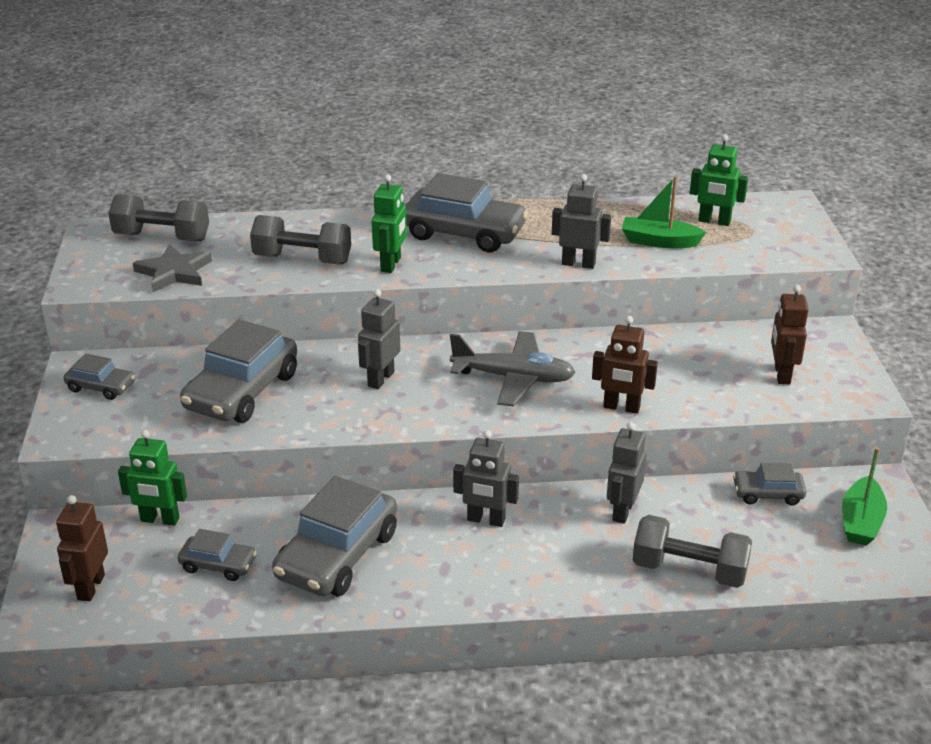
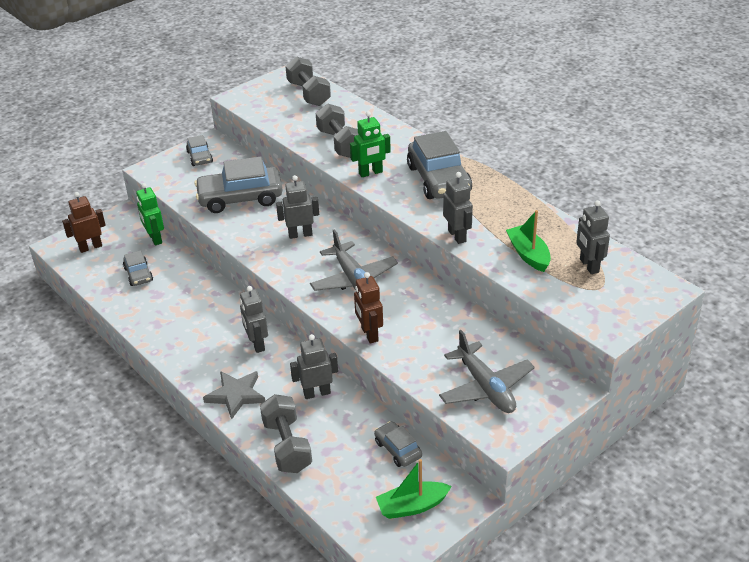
camera: 55 degrees right, 5 degrees up
(174, 272) = (279, 115): grey star -> grey star (236, 395)
(337, 555) = (180, 308): grey car -> none
(714, 221) = (589, 266): green robot -> grey robot
(781, 374) = (485, 387): brown robot -> grey plane

